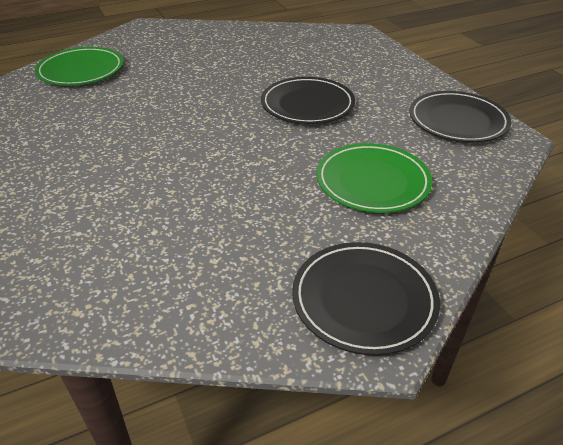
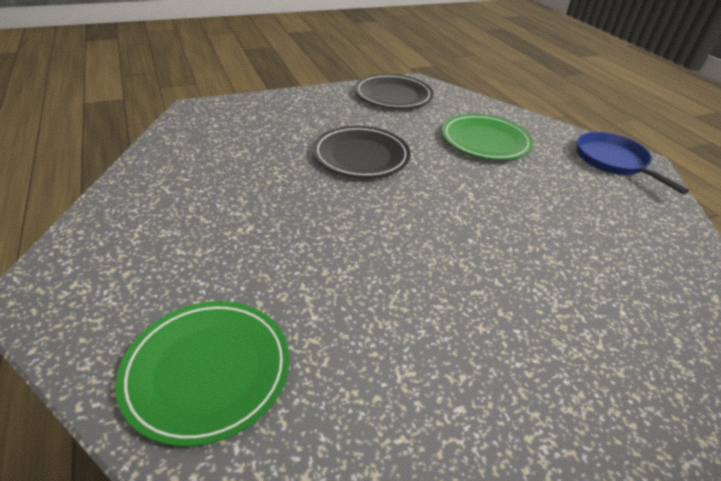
camera: 90 degrees left, 0 degrees up
(364, 300) = (613, 161): black plate -> blue pan

